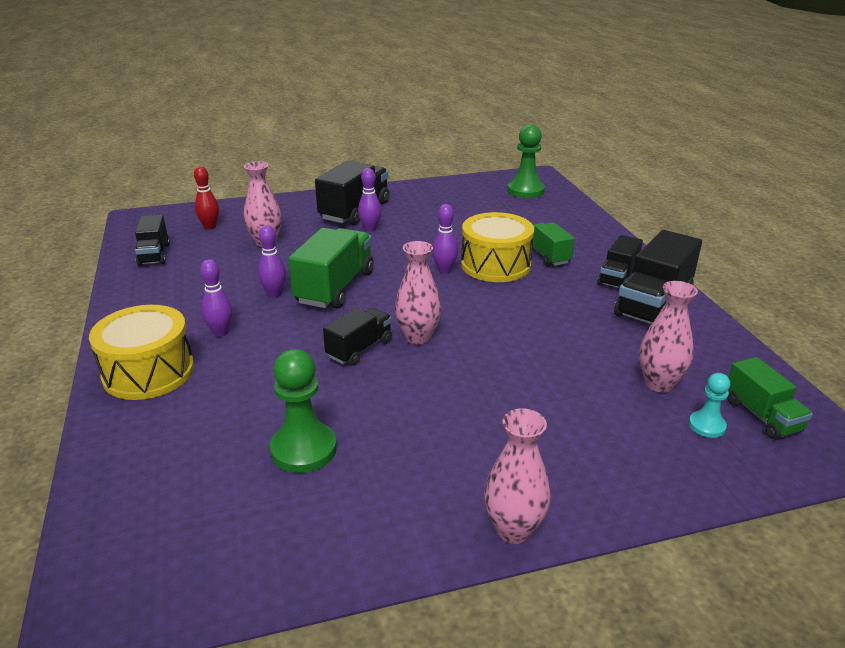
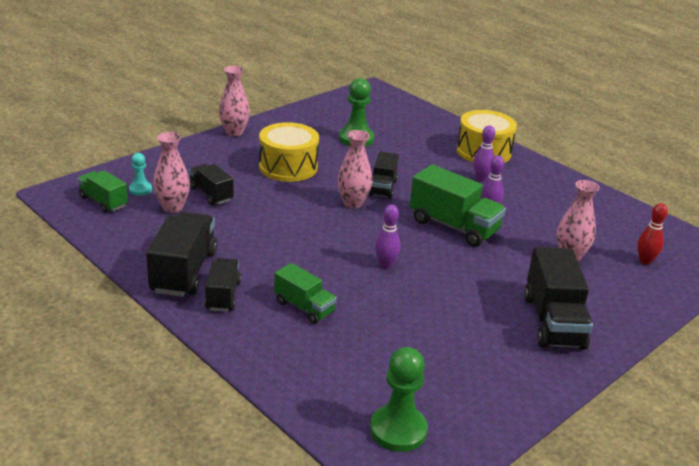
camera: 150 degrees right, 0 degrees up
(154, 255) = (629, 221): black truck -> black truck (211, 194)
(335, 287) = (453, 226): green truck -> green truck turned 45 degrees counterclockwise
(370, 229) = (504, 298): purple bowling pin -> none
(495, 265) = (345, 282): yellow drum -> yellow drum (288, 167)

